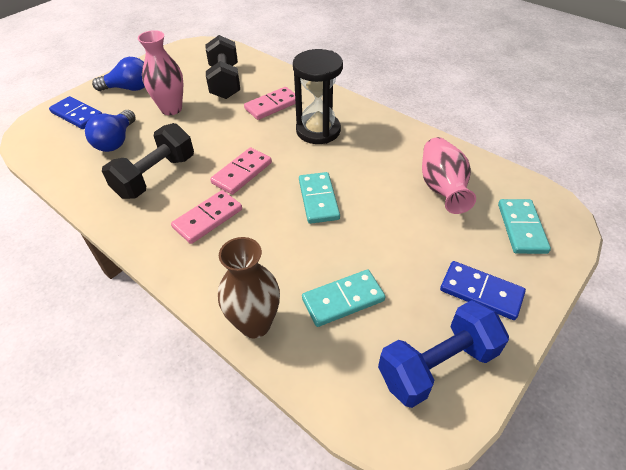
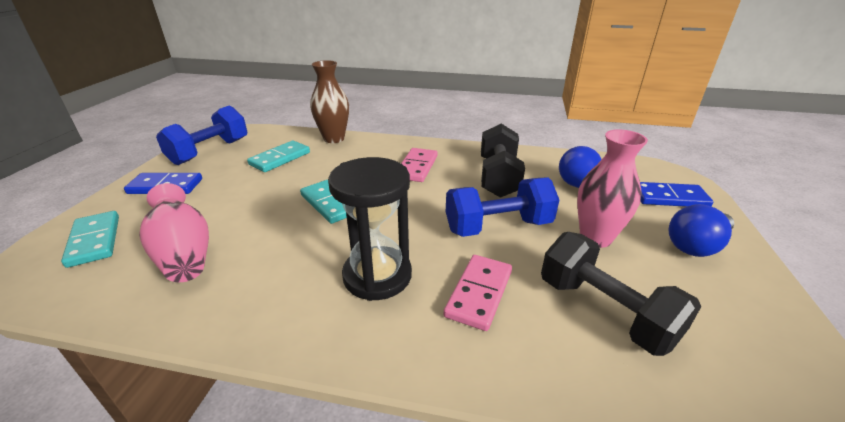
camera: 150 degrees right, 15 degrees down
(216, 135) = (498, 227): none -> blue dumbbell
(242, 173) = (425, 202): pink domino -> none

